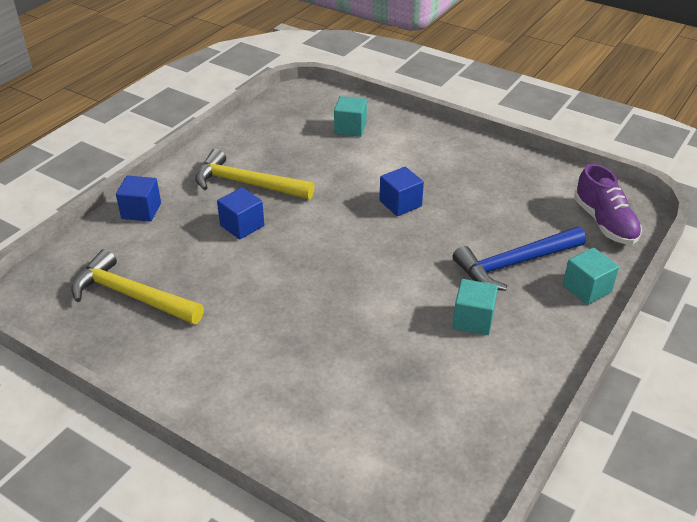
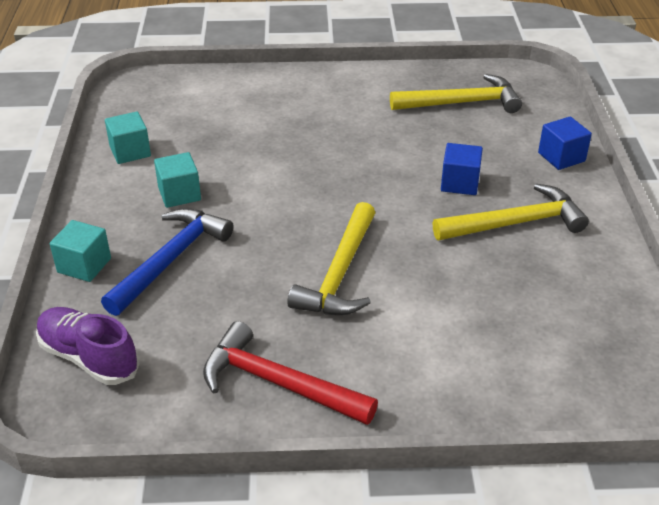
camera: 145 degrees right, 0 degrees up
(350, 128) = (509, 355): turquoise cube -> turquoise cube (130, 151)
(400, 203) = (339, 274): blue cube -> yellow hammer
(491, 165) = (278, 383): none -> red hammer

